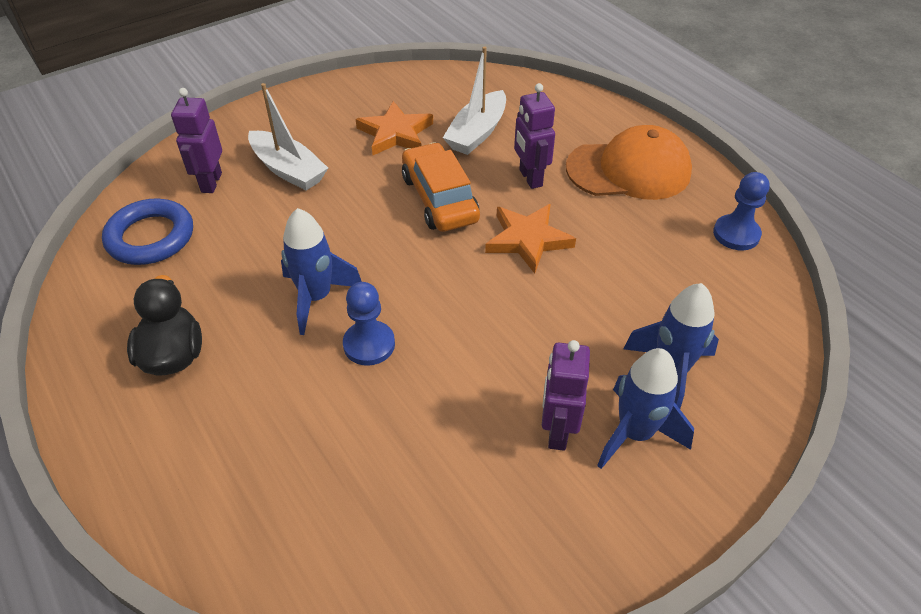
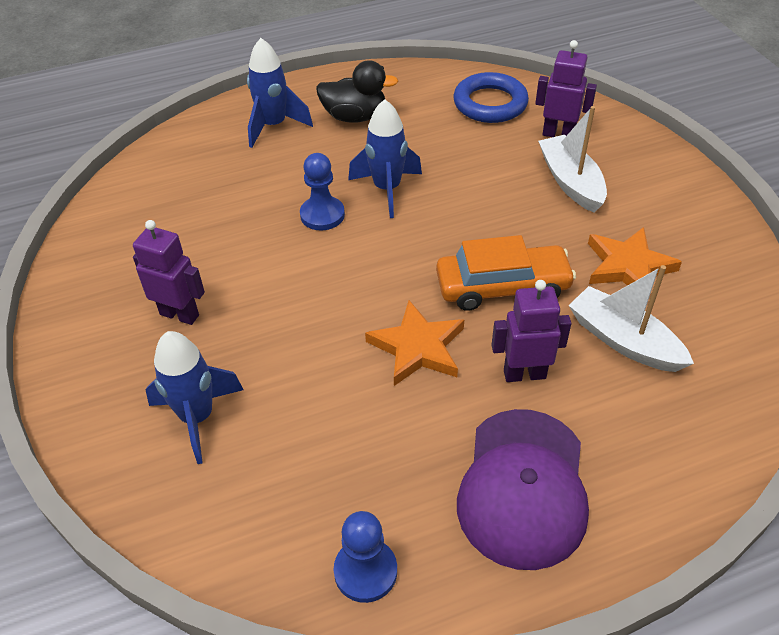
camera: 105 degrees right, 0 degrees up
(288, 170) = (570, 182): white boat -> white boat turned 105 degrees clockwise
(629, 170) = (523, 487): orange cap -> purple cap
(635, 433) = (149, 367): blue rocket -> blue rocket (274, 126)

